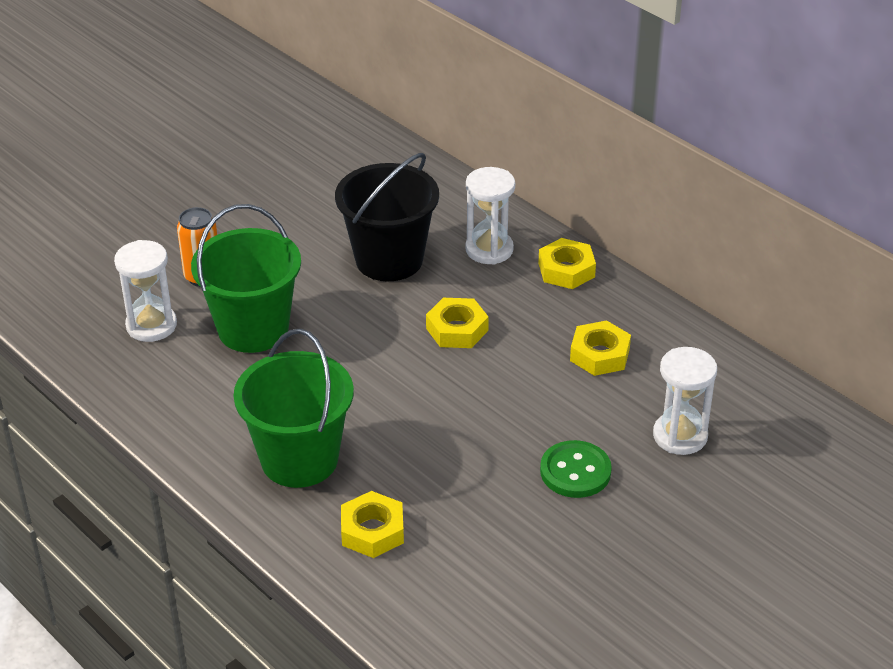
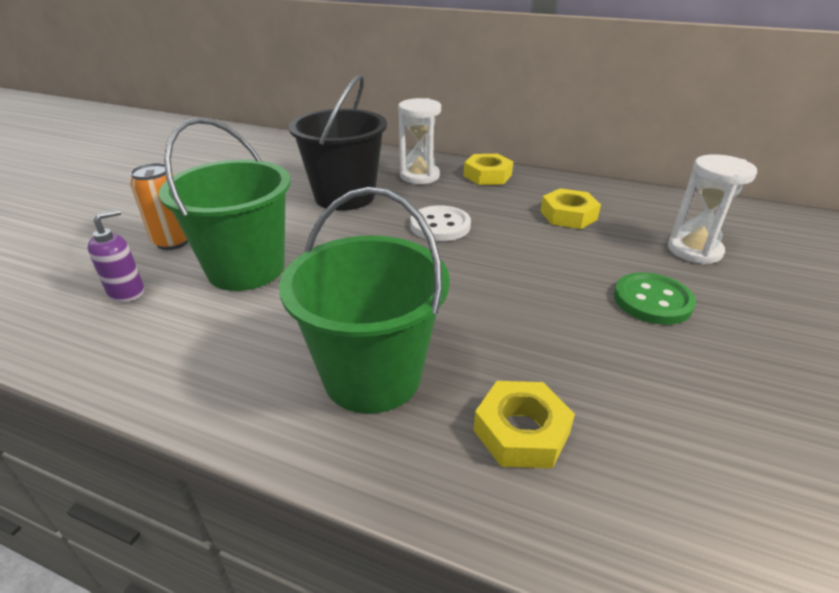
camera: 25 degrees left, 5 degrees down
(151, 325) = (127, 292): white hourglass -> purple soap dispenser
(457, 329) = (440, 226): yellow nut -> white button

